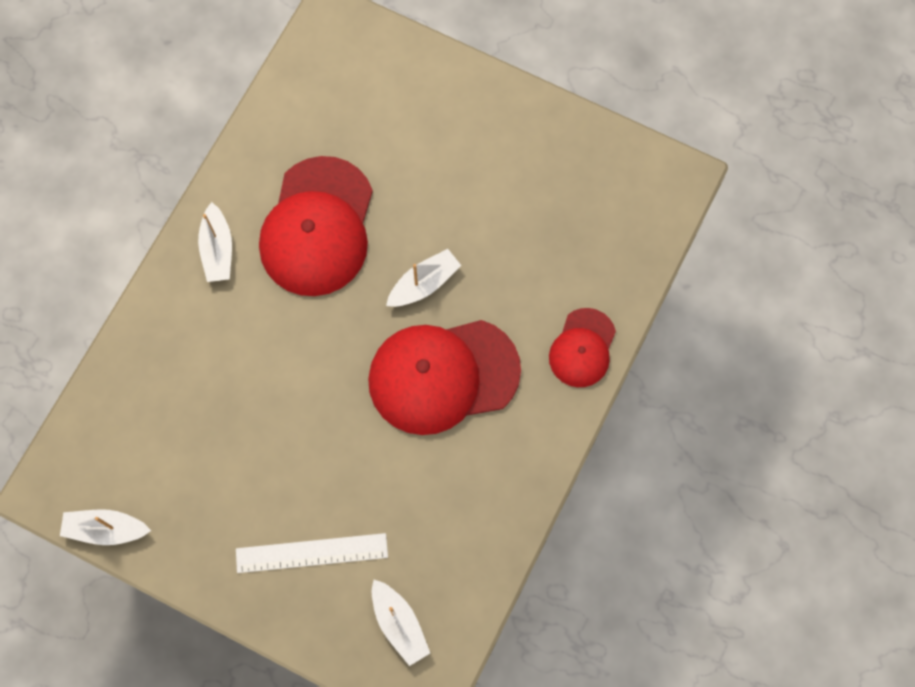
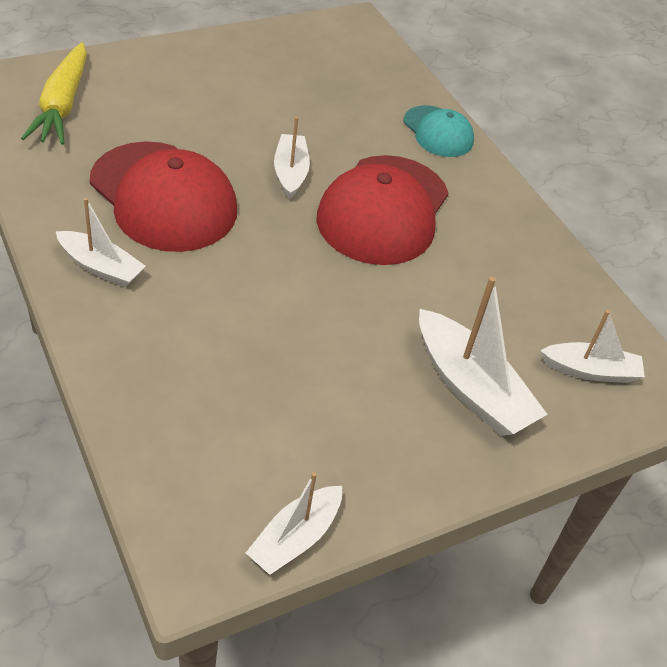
camera: 60 degrees left, 25 degrees down
(312, 553) = (471, 388): white ruler -> white boat
(350, 82) = (62, 105): none -> yellow carrot
(582, 348) = (438, 132): red cap -> turquoise cap

